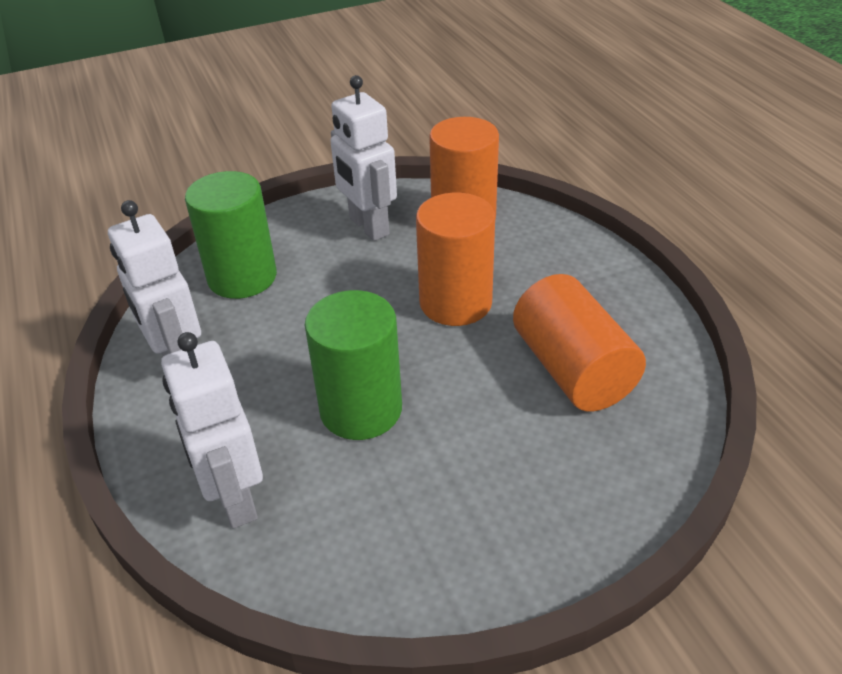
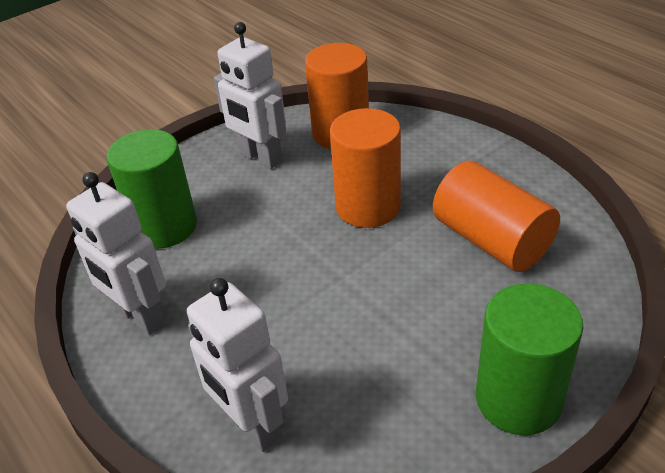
camera: 15 degrees left, 0 degrees up
(361, 409) = (329, 317): green cylinder -> green cylinder (518, 399)

